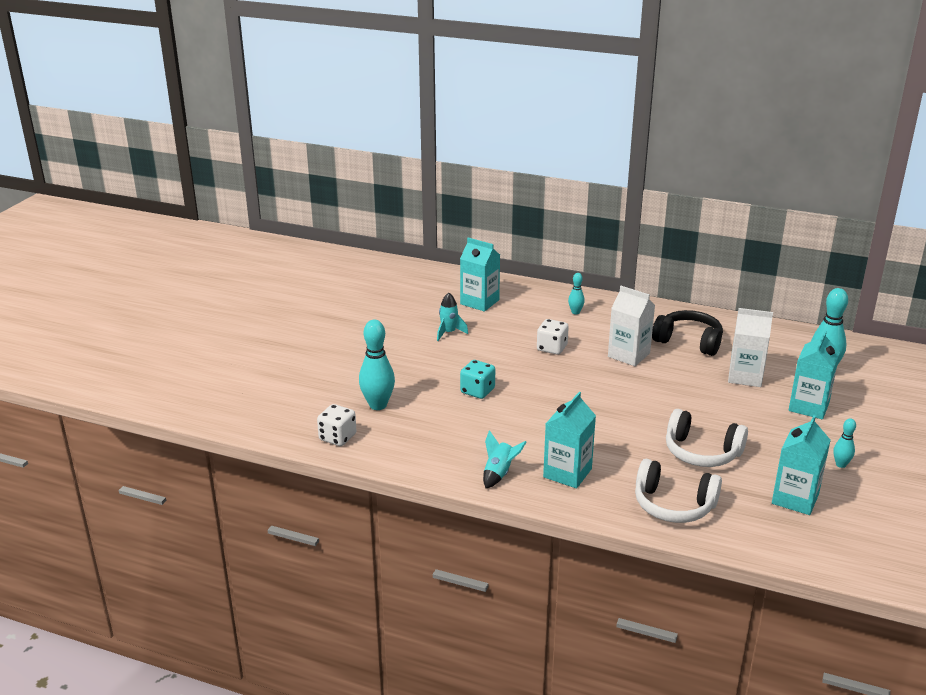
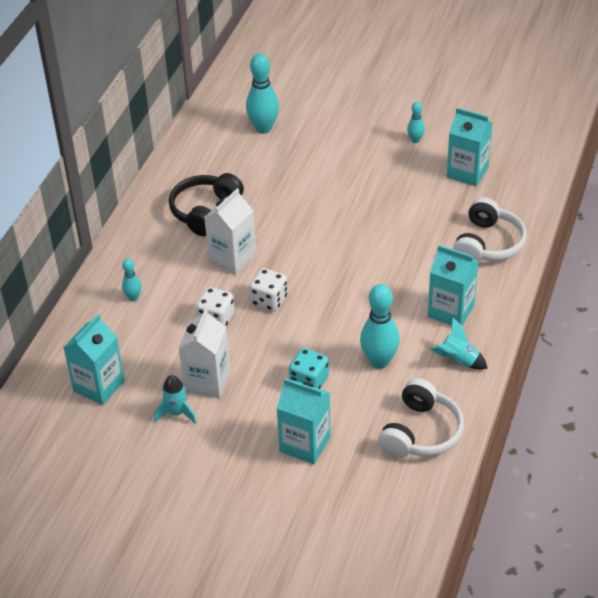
camera: 90 degrees left, 15 degrees up
(337, 437) = (410, 500): white dice -> white dice (269, 300)
(378, 405) = (342, 469): turquoise bowling pin -> turquoise bowling pin (379, 361)
(701, 452) = (407, 220): white headphones -> white headphones (421, 432)
(745, 376) = (275, 179): white carton -> white carton (207, 381)
(808, 407) = (326, 146): turquoise carton -> turquoise carton (305, 444)

